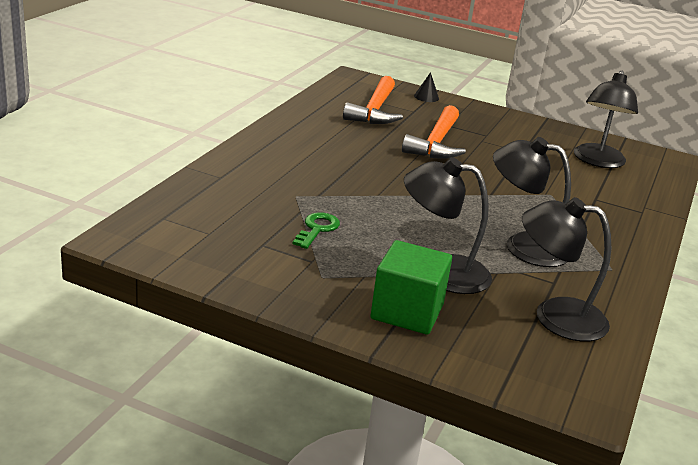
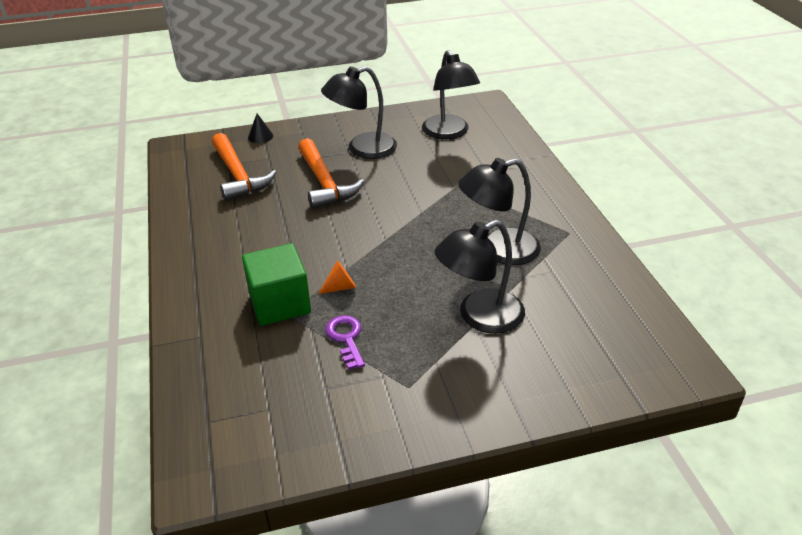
camera: 35 degrees left, 10 degrees up
(317, 229) = (346, 338): green key -> purple key
(357, 202) = (341, 287): none -> orange cone
(407, 312) = (503, 374): green cube -> green cube (279, 303)
(555, 316) = (589, 303): black lamp -> black lamp (362, 149)

